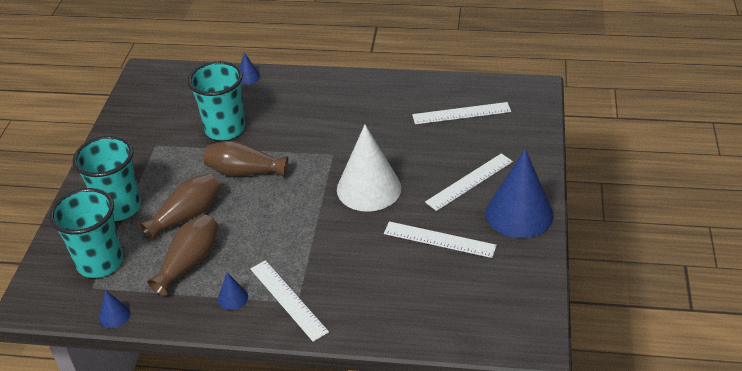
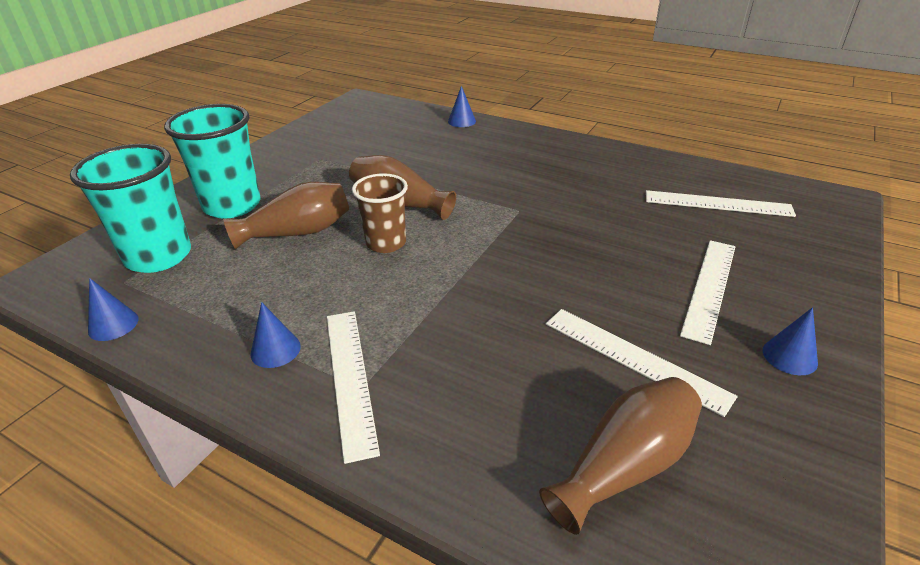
camera: 20 degrees right, 5 degrees down
(189, 263) = (257, 286): brown vase -> brown vase (624, 466)
(225, 129) = (405, 159): turquoise cup -> none
(255, 206) = (386, 243): none -> brown cup
(369, 188) = (550, 259): white cone -> none
(469, 181) = (709, 288): white ruler -> white ruler turned 45 degrees counterclockwise
(519, 213) = (789, 356): blue cone -> blue cone, size x0.42

